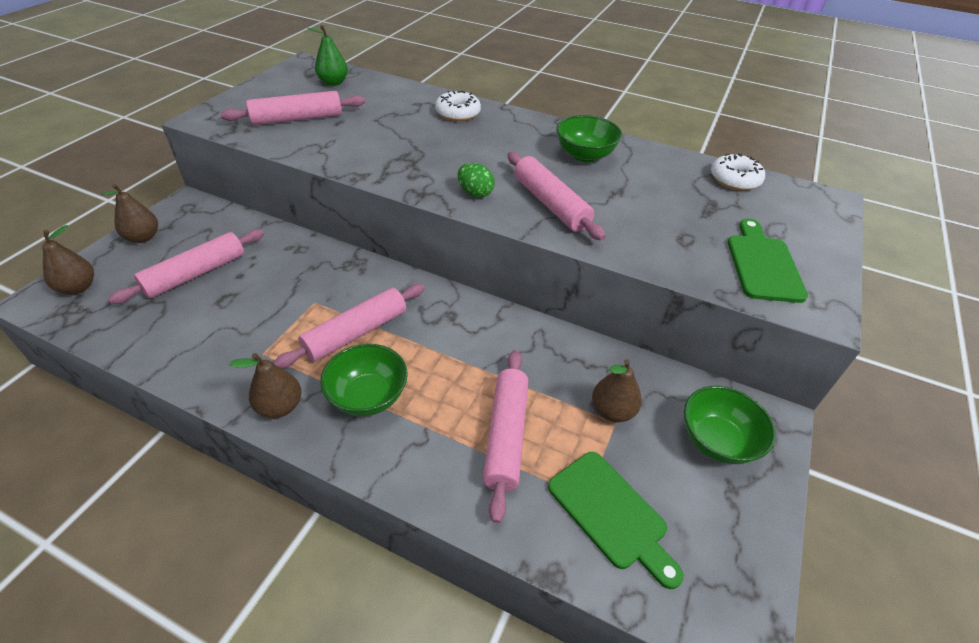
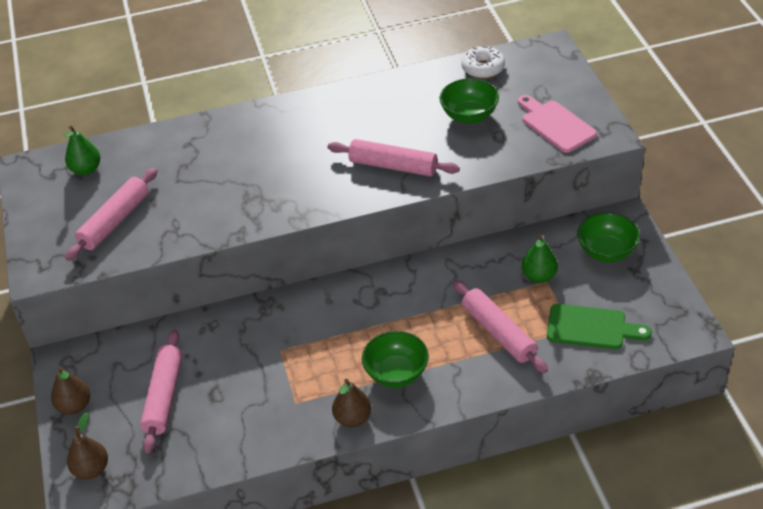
camera: 35 degrees left, 0 degrees up
(356, 333) = (336, 346): pink rolling pin -> none
(458, 113) = (231, 133): white donut -> none
(475, 193) = (336, 191): green egg -> none
(584, 155) = (368, 111): green bowl -> green bowl (469, 115)
(612, 411) = (539, 276): brown pear -> green pear
(763, 264) = (555, 125): green cutting board -> pink cutting board

